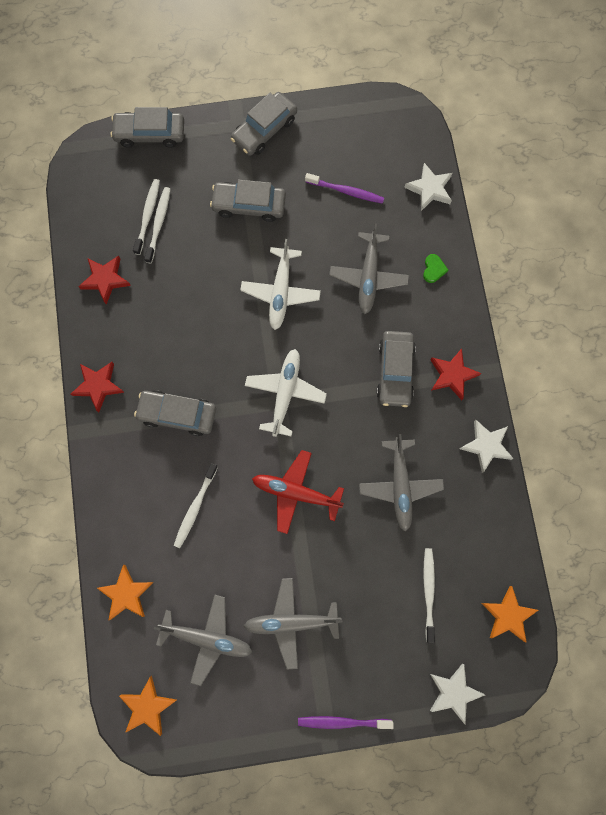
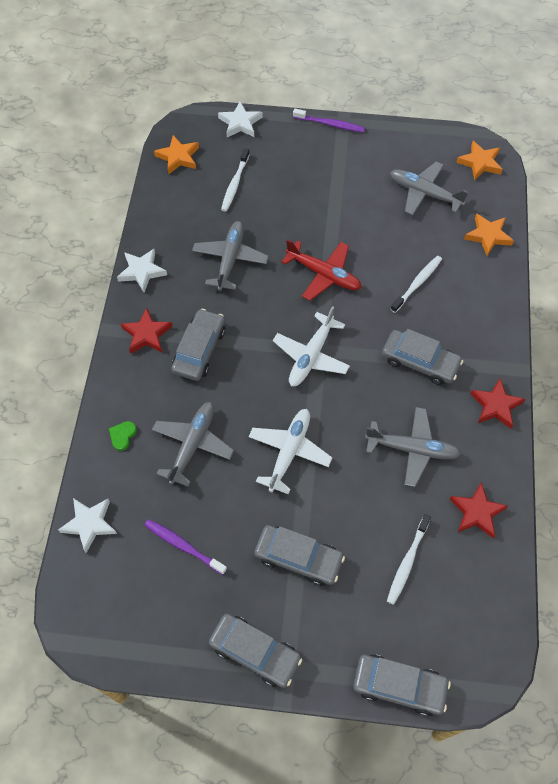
camera: 165 degrees left, 15 degrees down
(148, 216) = (418, 575): white toothbrush -> none
(264, 129) = (255, 652): grey car -> grey car turned 60 degrees clockwise
(292, 622) = (352, 189): grey plane -> grey plane (412, 449)

